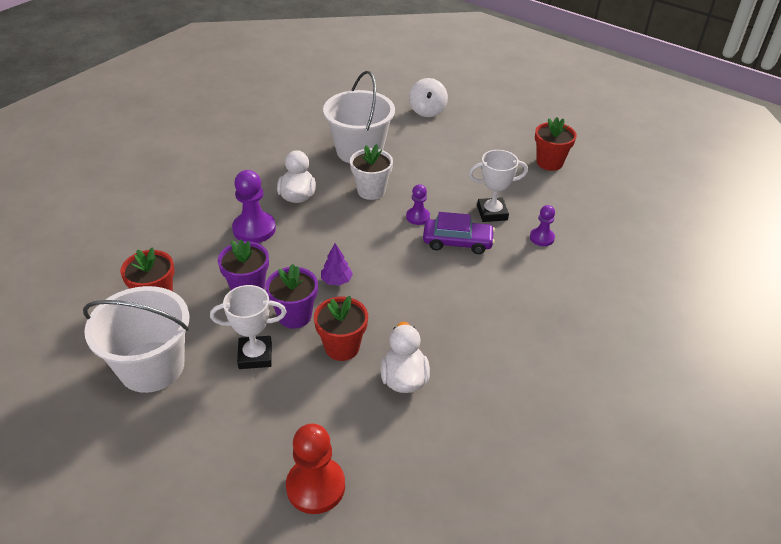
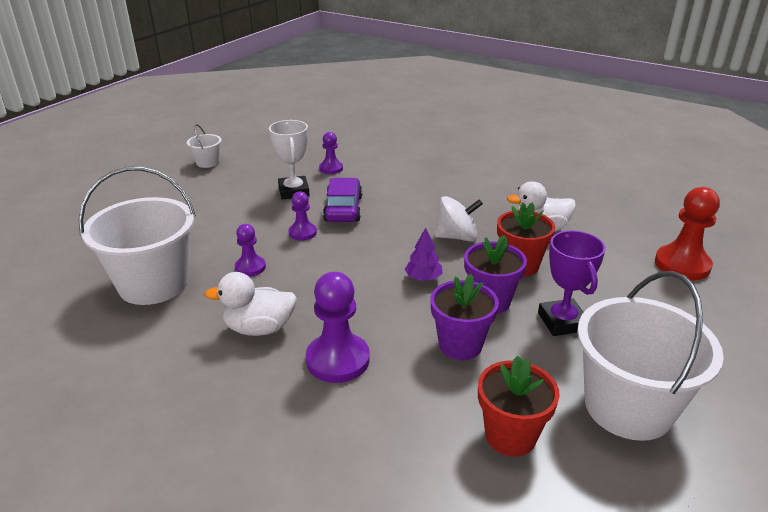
camera: 95 degrees left, 10 degrees down
(255, 356) = (562, 322): white trophy -> purple trophy
(371, 191) = (250, 267): white flower pot -> purple pawn
(427, 111) = (67, 235): white spinning top -> white spinning top (456, 237)
(549, 162) = (207, 162): red flower pot -> white bucket

